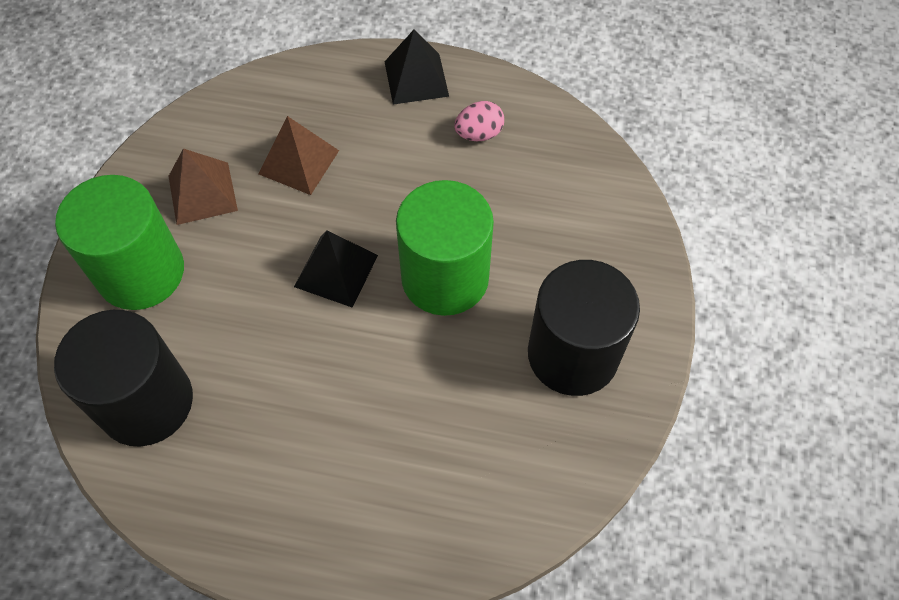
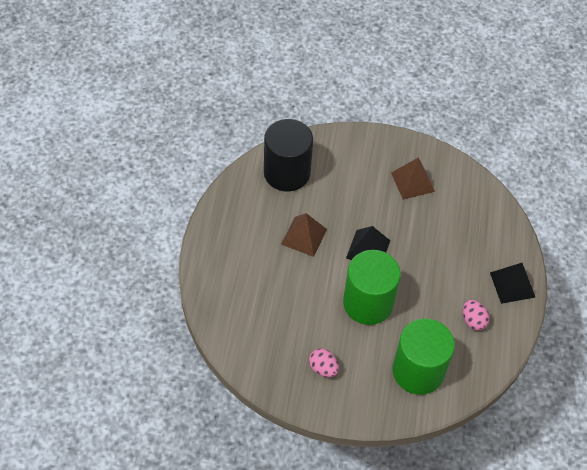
camera: 85 degrees right, 5 degrees down
(141, 272) = (360, 160): green cylinder -> green cylinder (418, 371)
(299, 162) = (439, 226): brown pyramid -> brown pyramid (304, 236)
(573, 354) = (323, 368): black cylinder -> pink egg

